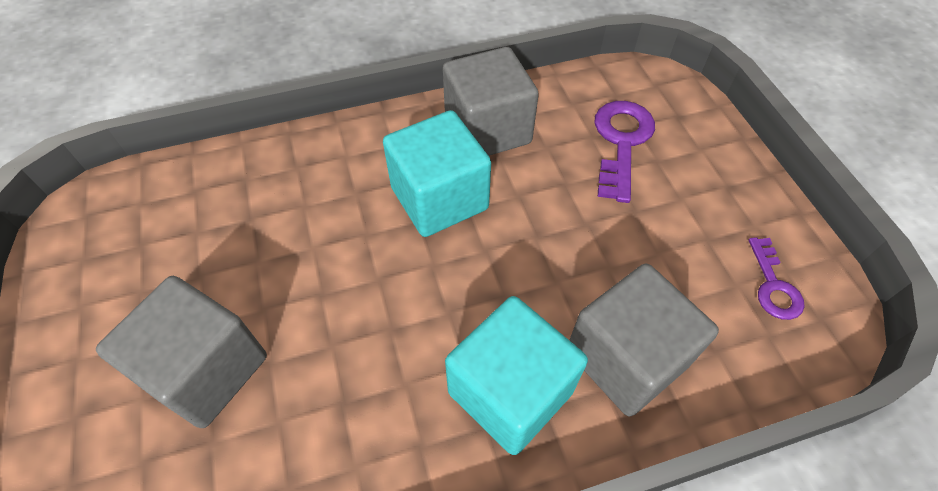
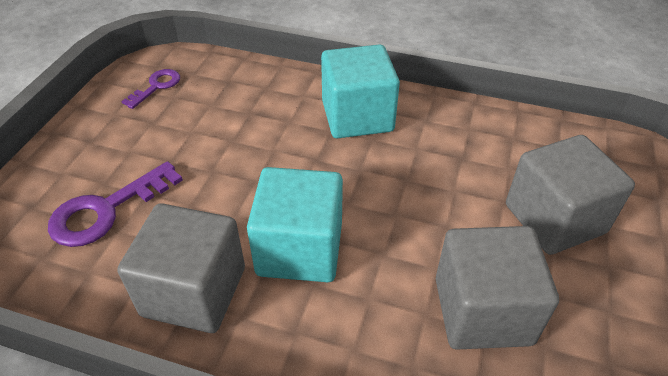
camera: 145 degrees left, 10 degrees down
(626, 358) = (278, 99): grey cube -> grey cube (482, 311)

